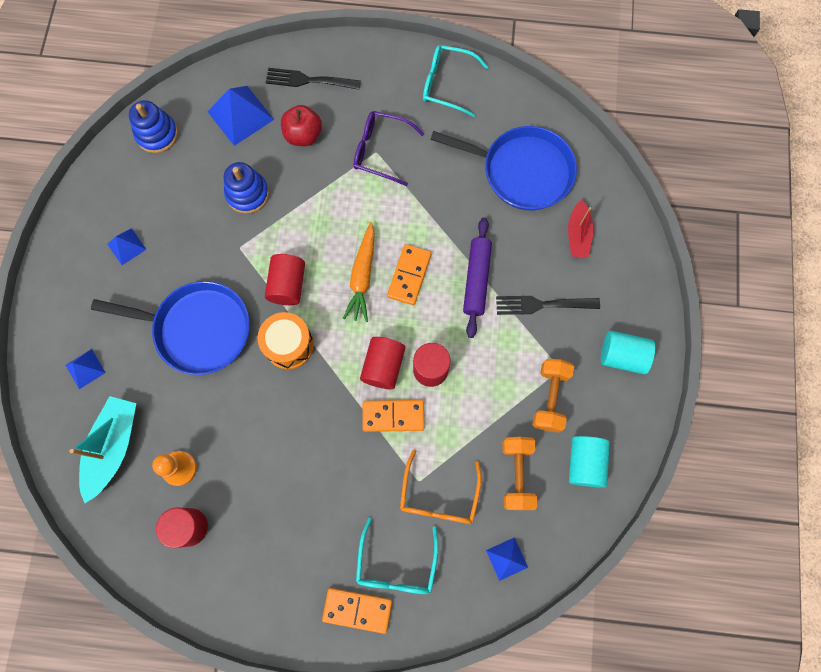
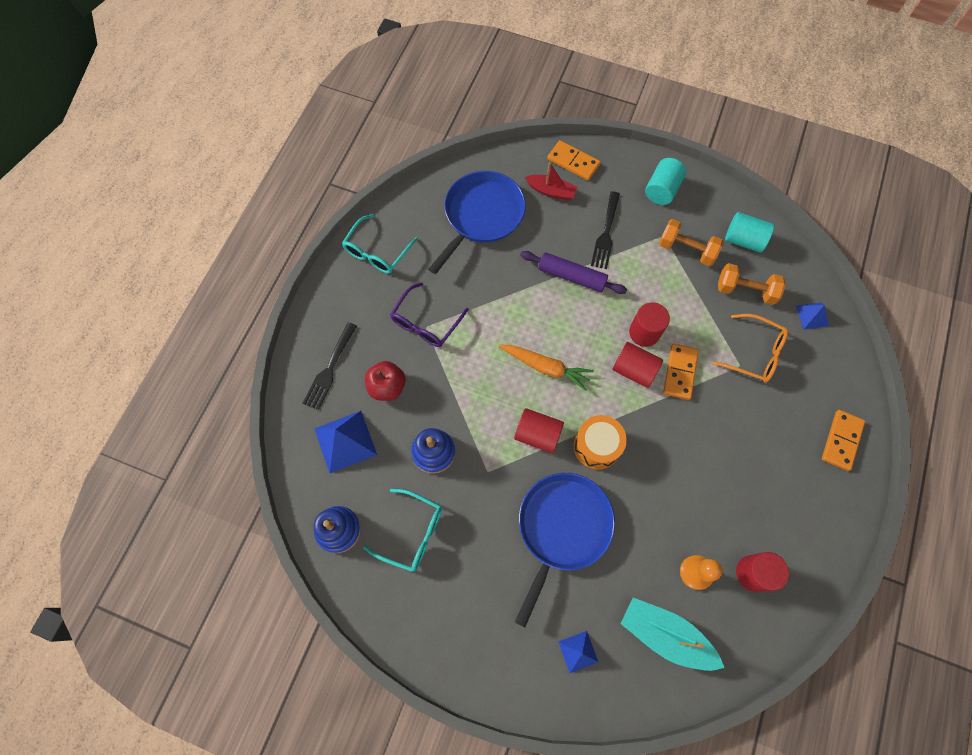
camera: 75 degrees left, 5 degrees down
(126, 246) = (456, 585): blue pyramid -> none
(396, 564) = (807, 400): turquoise glasses -> turquoise glasses (411, 532)
(409, 275) = (554, 328): orange domino -> orange domino (573, 162)

